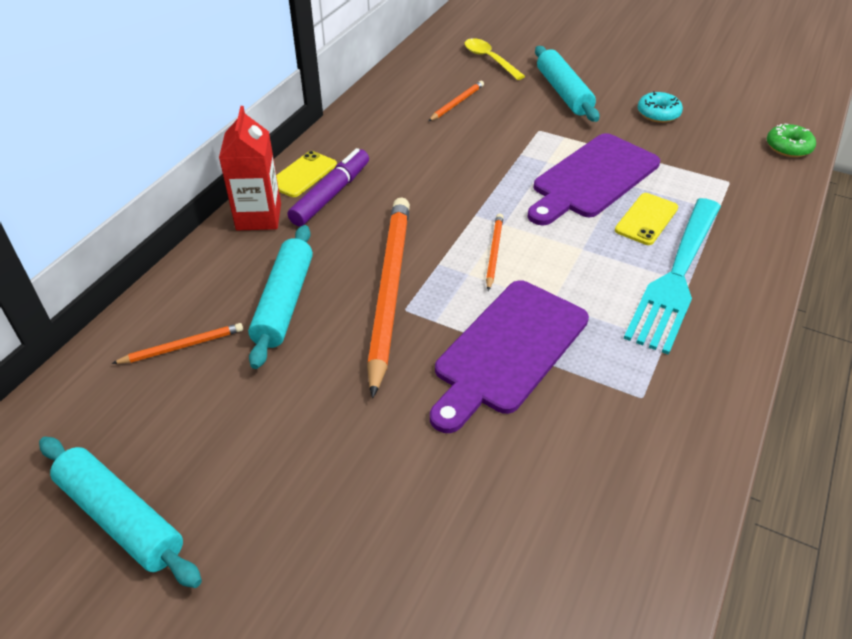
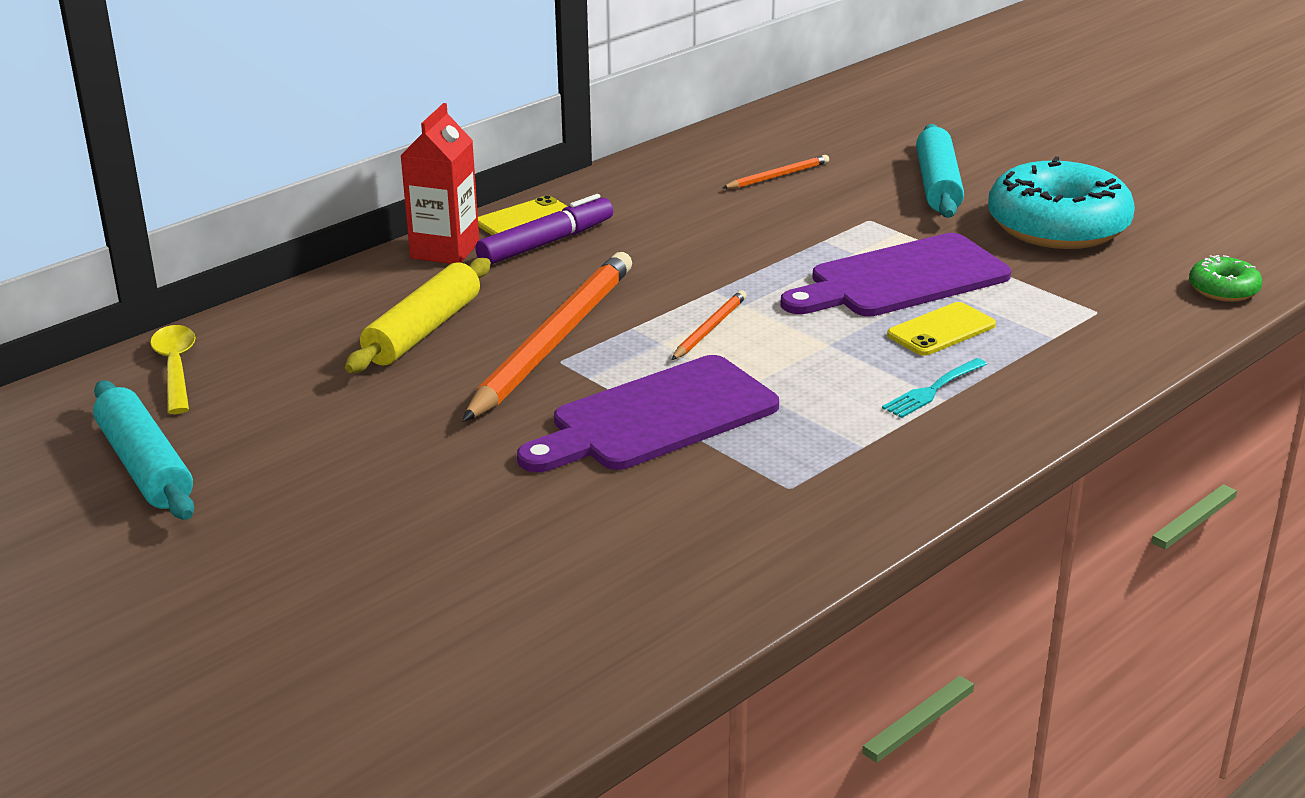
camera: 20 degrees right, 15 degrees down
(182, 346) = (287, 347): orange pencil -> none
(284, 302) = (423, 331): turquoise rolling pin -> yellow rolling pin
(489, 60) = (860, 136): yellow spoon -> yellow spoon (176, 368)
(658, 113) = (1057, 226): turquoise donut -> turquoise donut, size x2.19
(676, 275) = (933, 389): turquoise fork -> turquoise fork, size x0.43

